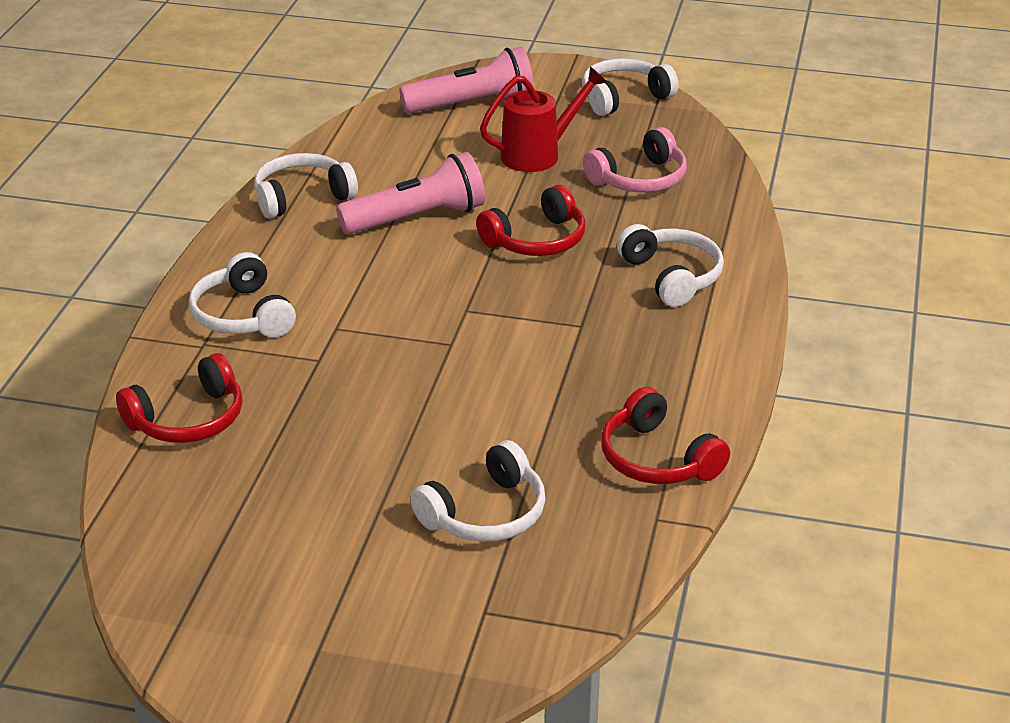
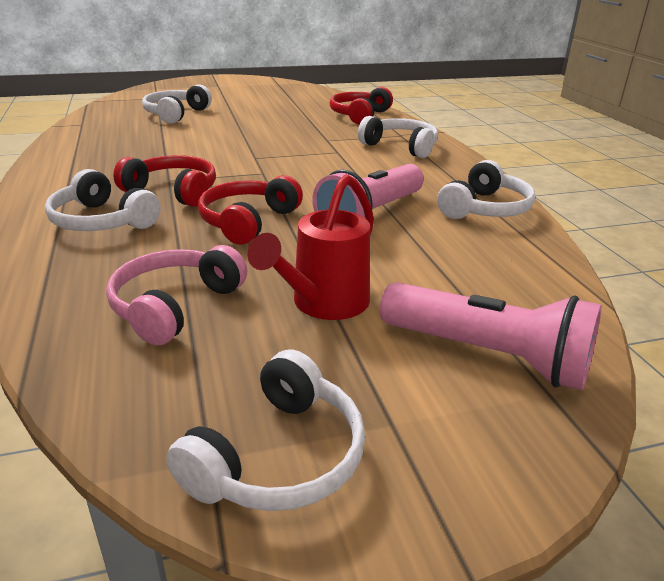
camera: 150 degrees right, 5 degrees down
(472, 104) = (488, 355): pink flashlight -> pink flashlight turned 105 degrees counterclockwise
(657, 458) = (86, 139): red headphones -> red headphones (173, 192)

